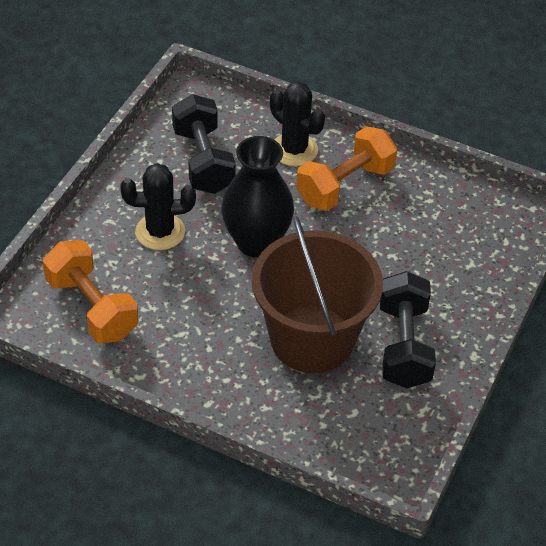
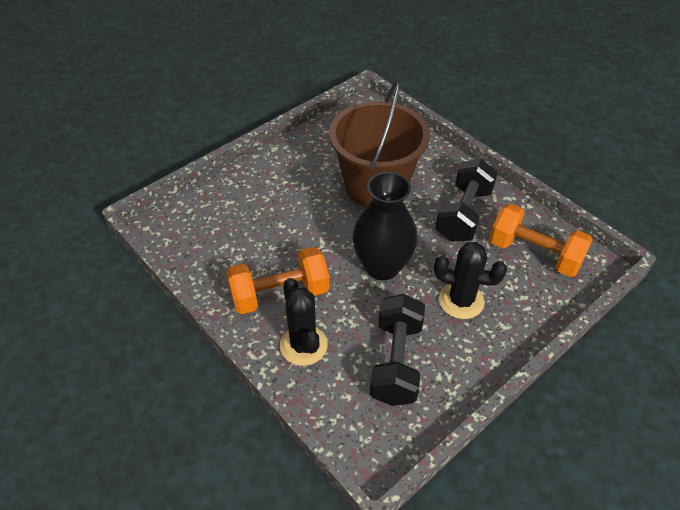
camera: 155 degrees left, 0 degrees up
(92, 307) = (534, 254): orange dumbbell -> orange dumbbell turned 45 degrees counterclockwise
(403, 345) = (316, 166): black dumbbell -> black dumbbell (463, 214)

